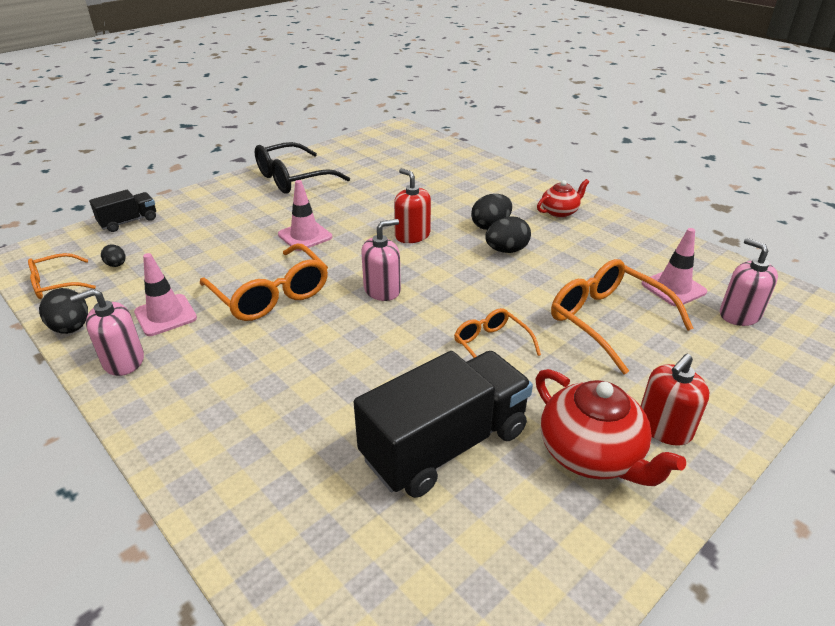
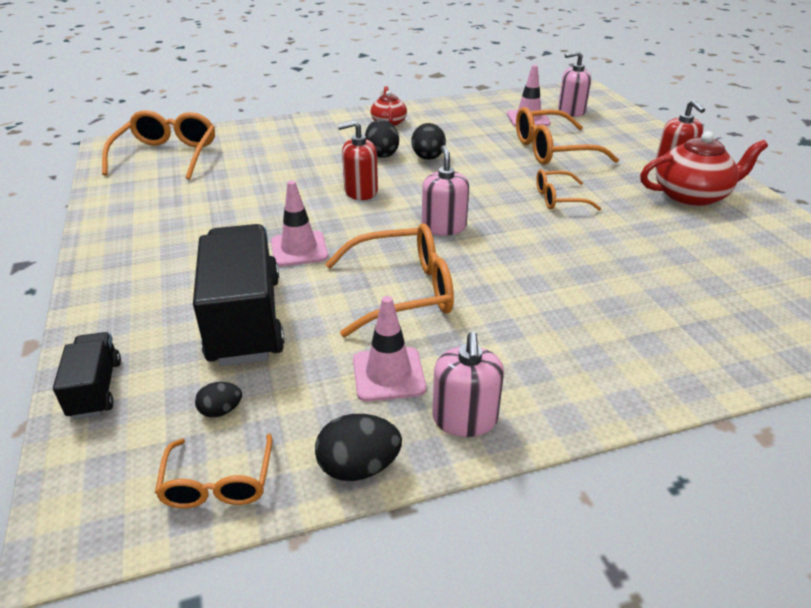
camera: 65 degrees left, 0 degrees up
(292, 179) = (147, 233): black glasses -> none
(401, 148) = (167, 155): none -> orange glasses
(445, 445) = (668, 246): black truck -> black truck (245, 319)

